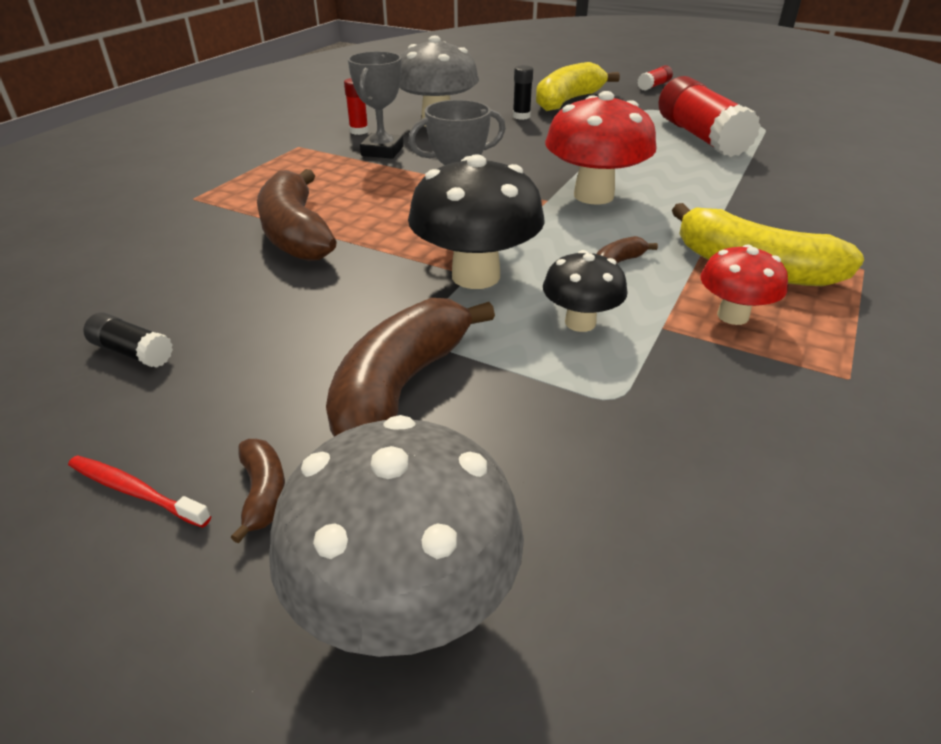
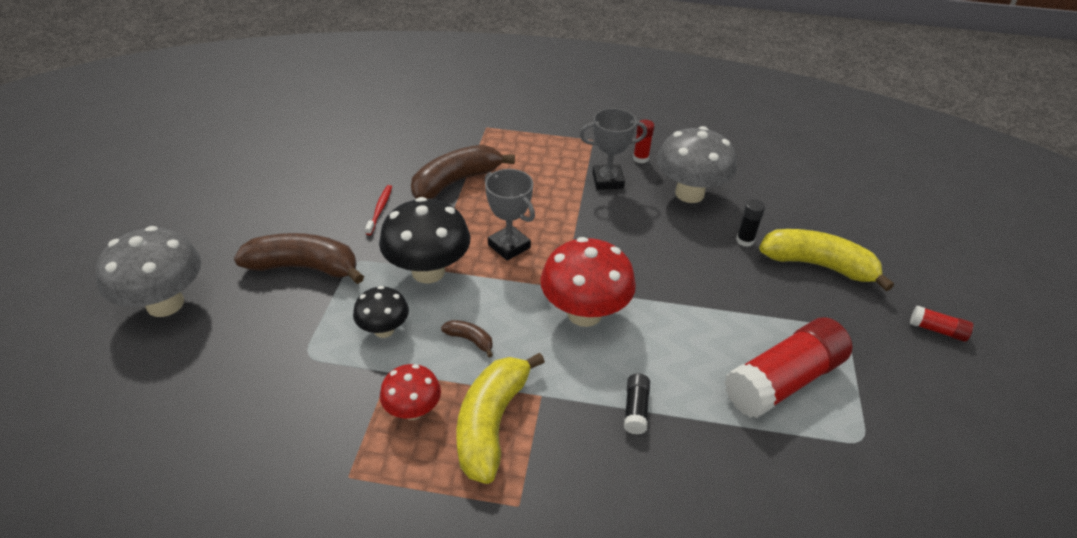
camera: 70 degrees right, 5 degrees up
(133, 352) = (318, 171): black glue stick -> black glue stick (635, 409)
(135, 491) = (224, 210): red toothbrush -> red toothbrush (380, 209)
(263, 493) = (224, 245): brown banana -> none

